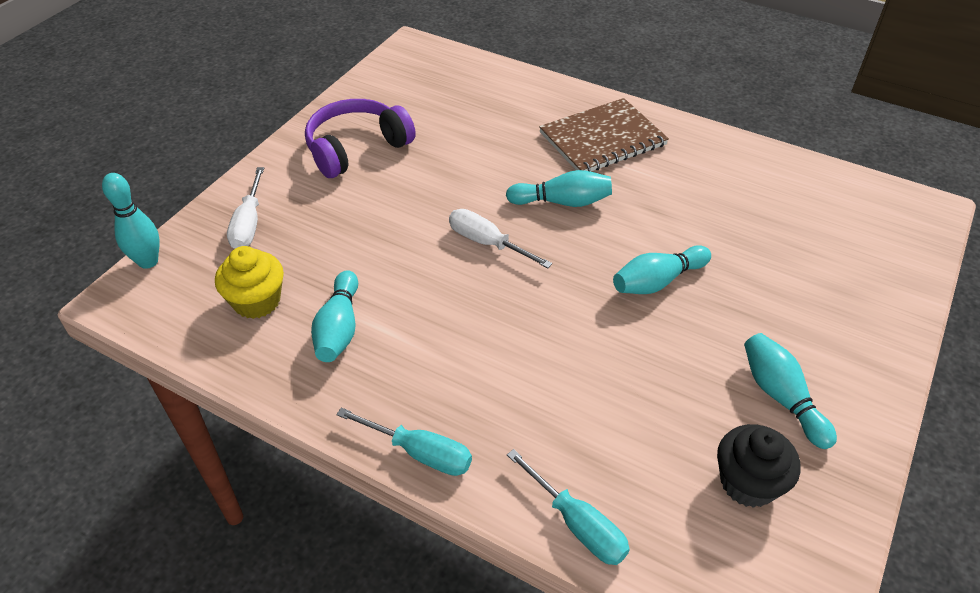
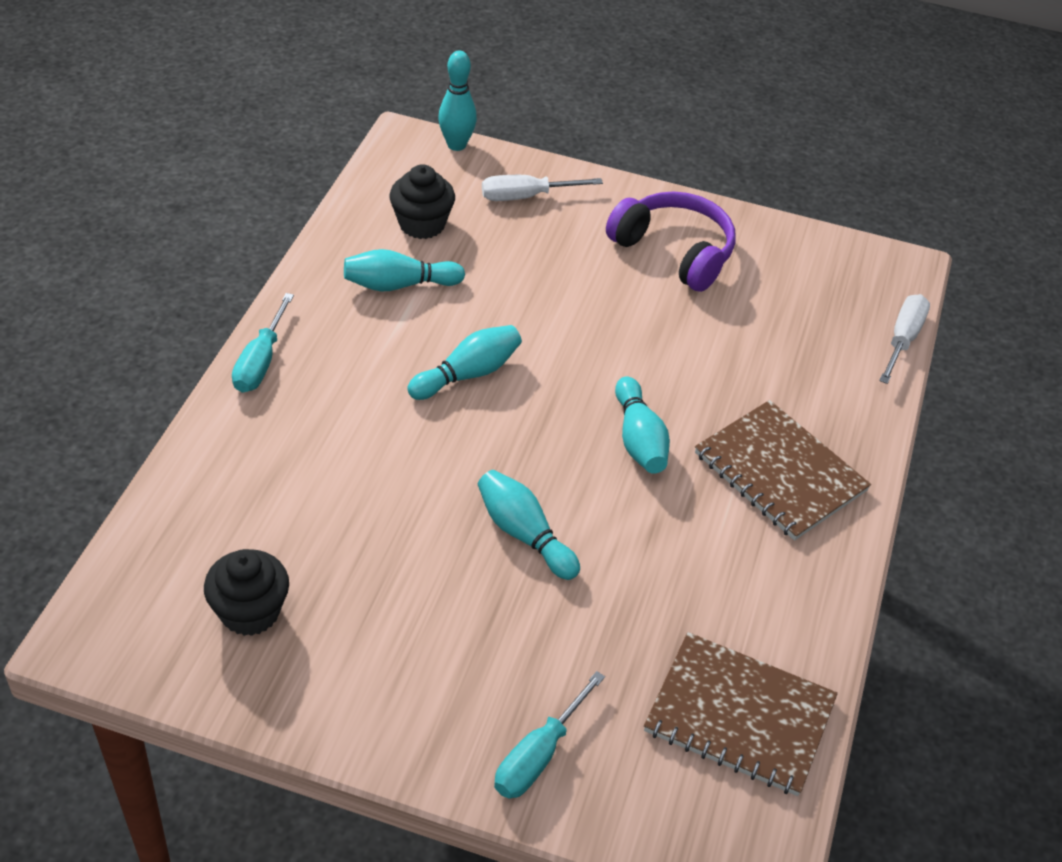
camera: 75 degrees right, 0 degrees up
(257, 301) = (422, 224): yellow cupcake -> black cupcake
(487, 243) = (548, 379): white screwdriver -> white screwdriver (902, 340)
(577, 524) = (194, 477): turquoise screwdriver -> turquoise screwdriver (539, 755)
(781, 397) = (367, 648): turquoise bowling pin -> turquoise bowling pin (468, 374)
(816, 197) = (739, 716): none -> brown notebook

